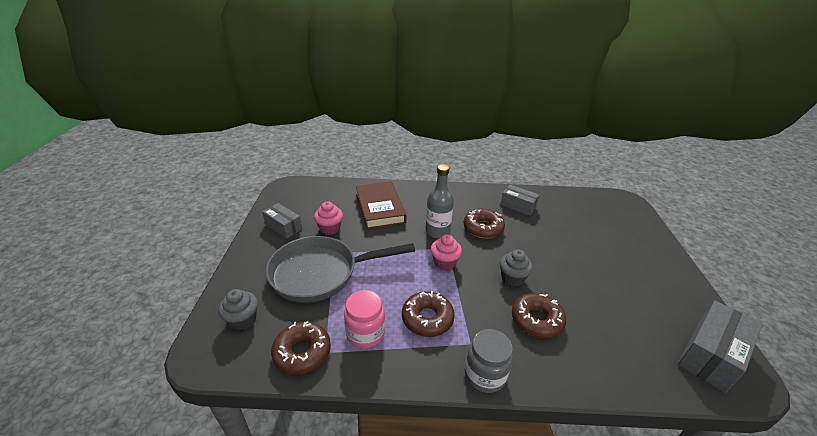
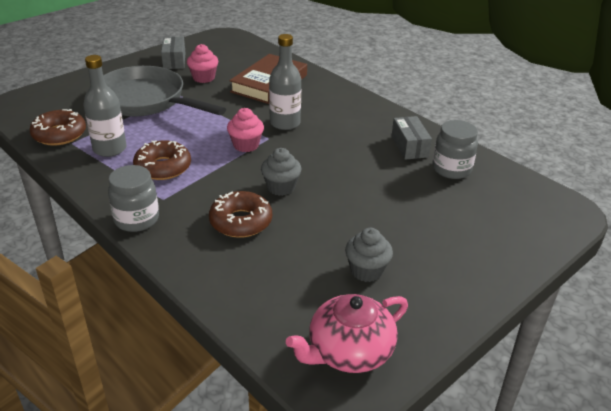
camera: 45 degrees right, 0 degrees up
(243, 320) = (59, 99): grey cupcake -> grey cupcake (366, 271)
(365, 333) = (110, 149): pink jar -> grey bottle
(483, 228) = (332, 143): brown donut -> none
(555, 208) = (451, 169): none -> grey jar
(710, 355) = (349, 351): grey box -> pink teapot

